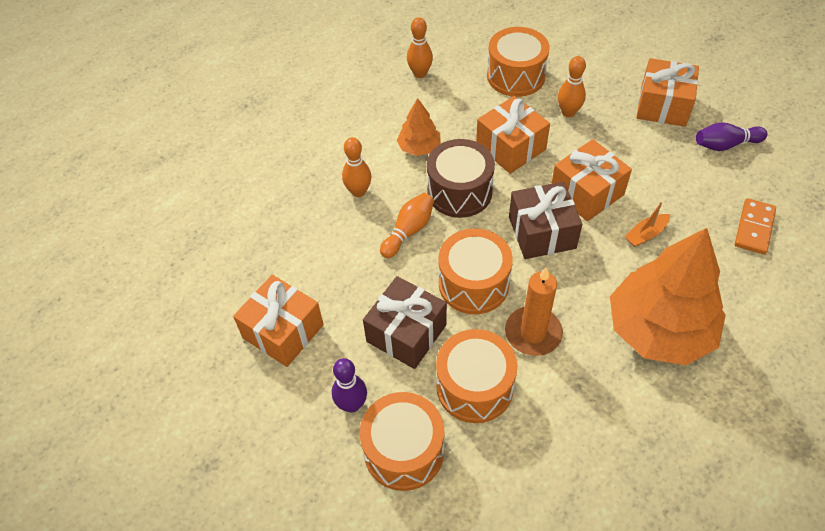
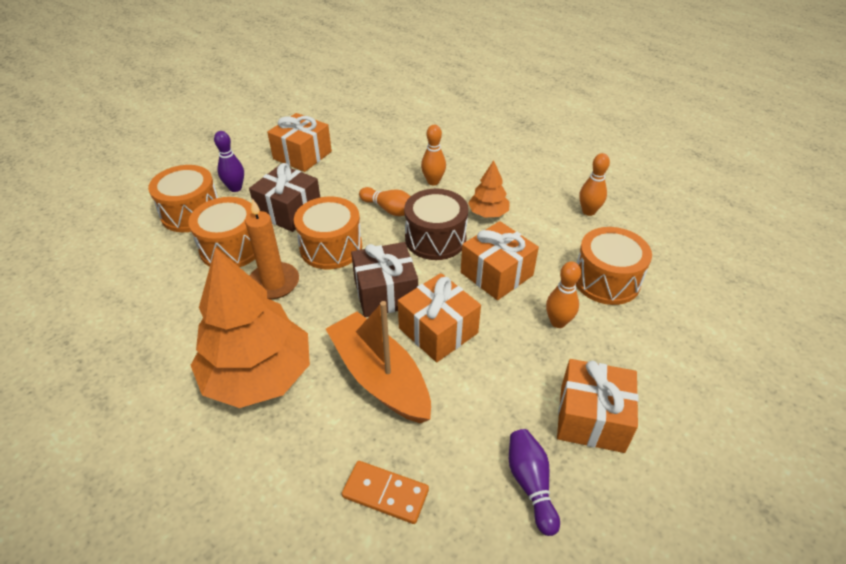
camera: 85 degrees right, 10 degrees down
(646, 234) = (380, 377): orange boat -> orange boat, size x2.37

